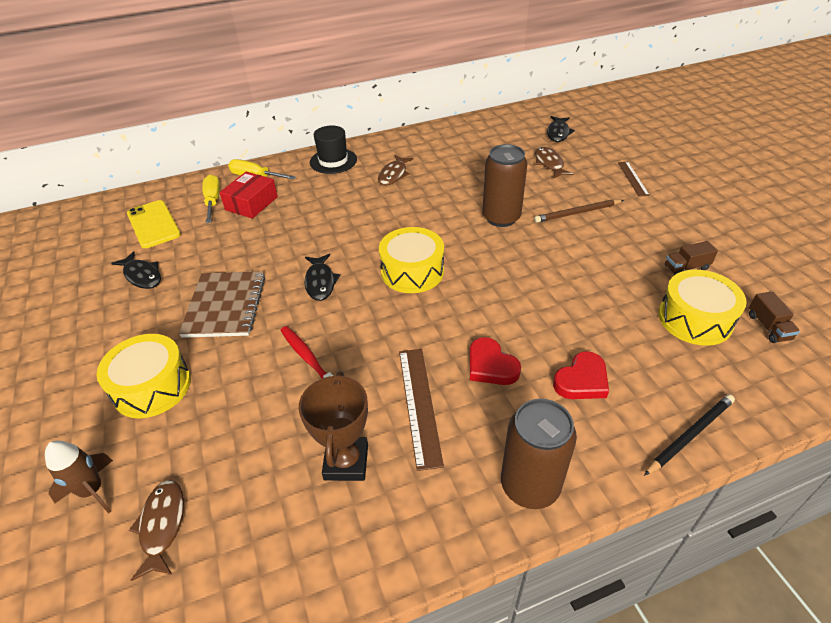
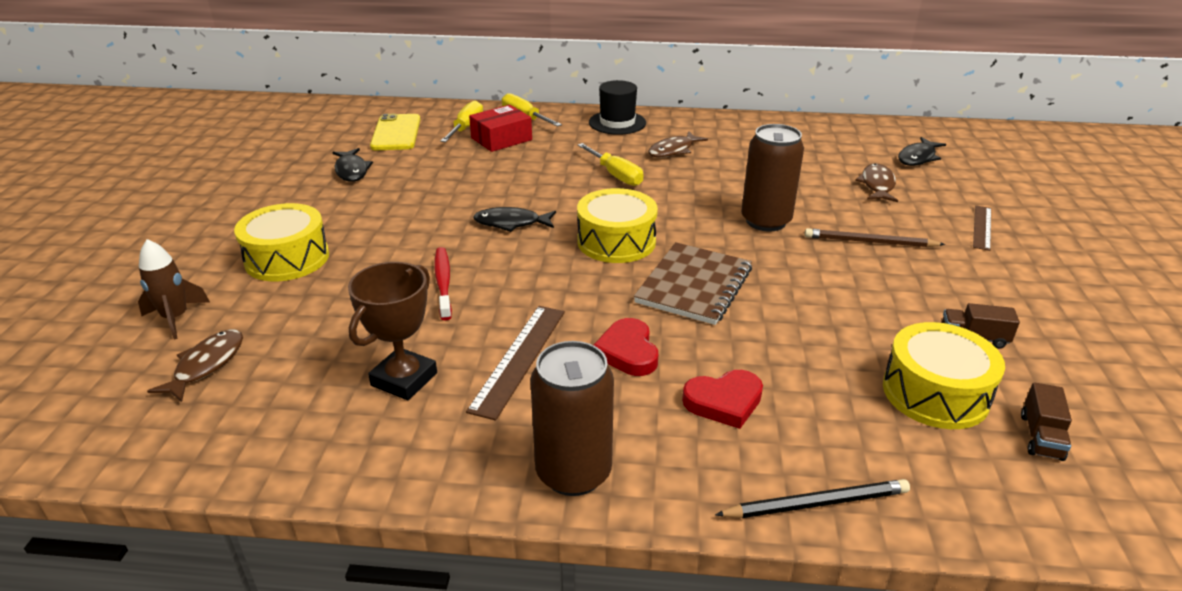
camera: 25 degrees right, 10 degrees down
(225, 306) = (404, 216): brown notebook -> brown notebook (694, 285)
(320, 282) = (511, 223): black fish -> black fish turned 75 degrees clockwise
(367, 211) = (615, 175): none -> yellow screwdriver

